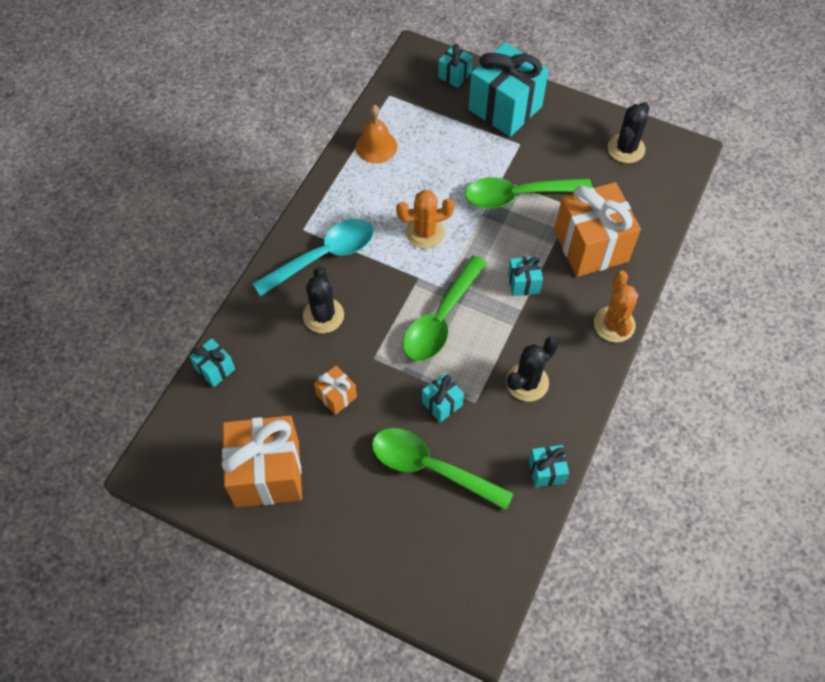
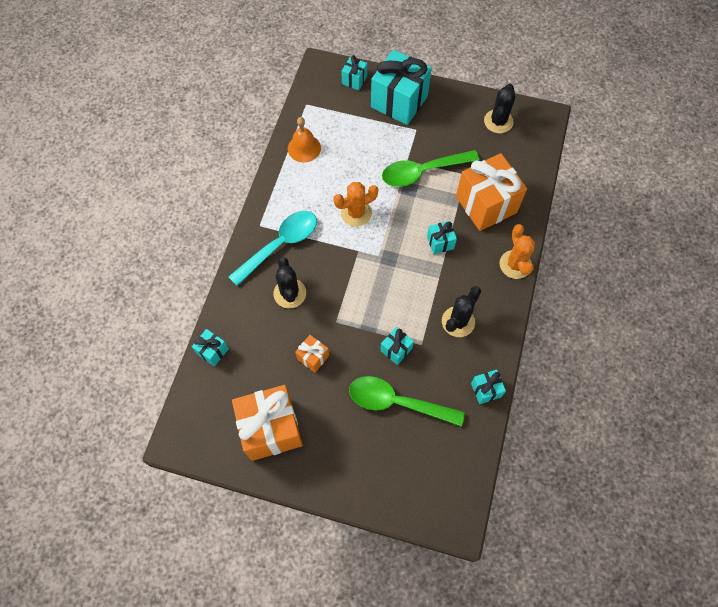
camera: 10 degrees left, 5 degrees up
(441, 319) = (382, 281): green spoon -> none

